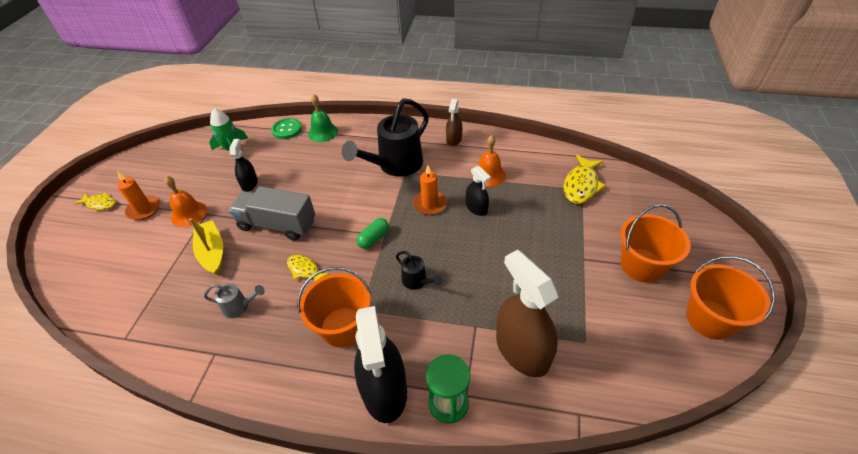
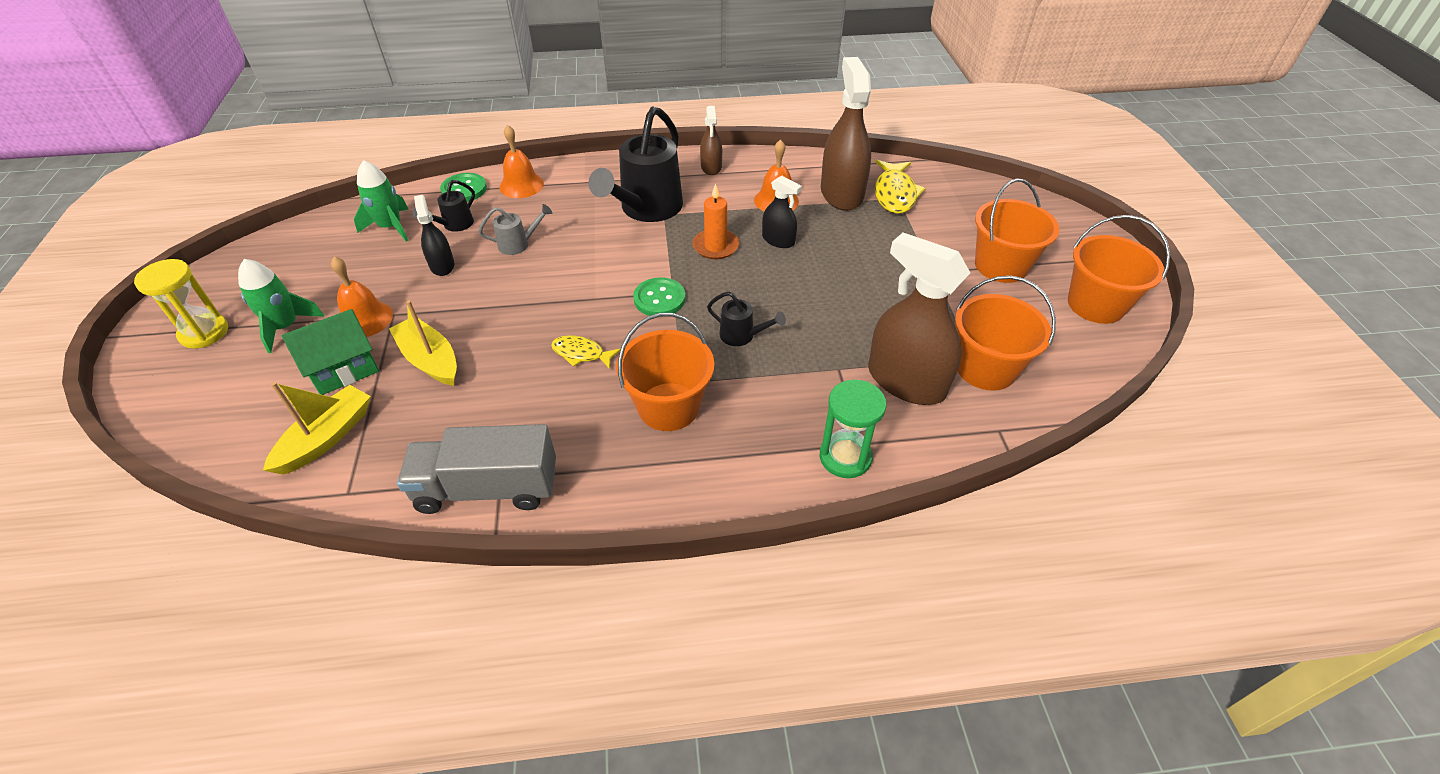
camera: 20 degrees left, 0 degrees up
(100, 204) = (204, 333): yellow fish -> yellow hourglass
(131, 295) = (327, 437): none -> yellow boat
(144, 209) = (286, 327): orange candle -> green rocket
(161, 247) = (344, 369): none -> green house
(239, 307) = (508, 416): grey watering can -> grey watering can (518, 244)
(270, 155) = (454, 225): none -> black watering can
(277, 225) = (512, 308): grey truck -> grey truck (487, 488)
(323, 132) = (521, 185): green bell -> orange bell
(373, 238) = (659, 299): green capsule -> green button
(384, 390) = (758, 462): black spray bottle -> none
(540, 177) = (841, 193): none -> brown spray bottle
(591, 355) = (985, 368): none -> orange bucket

